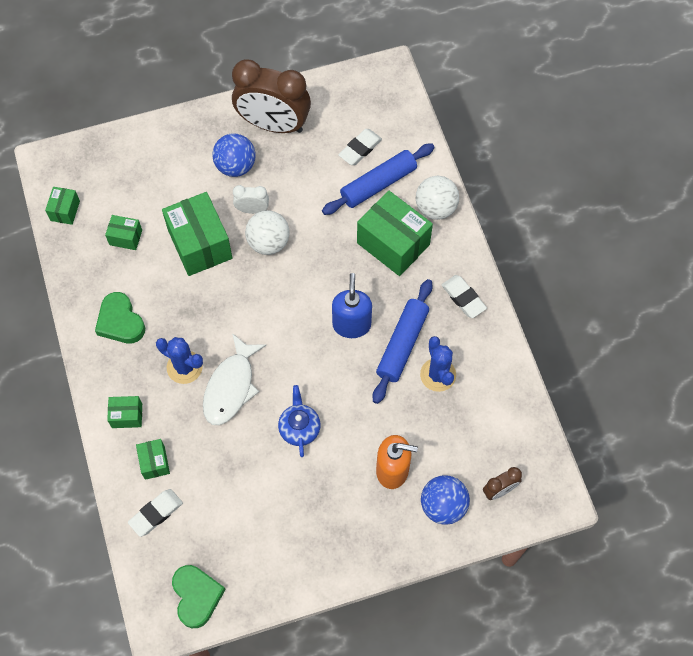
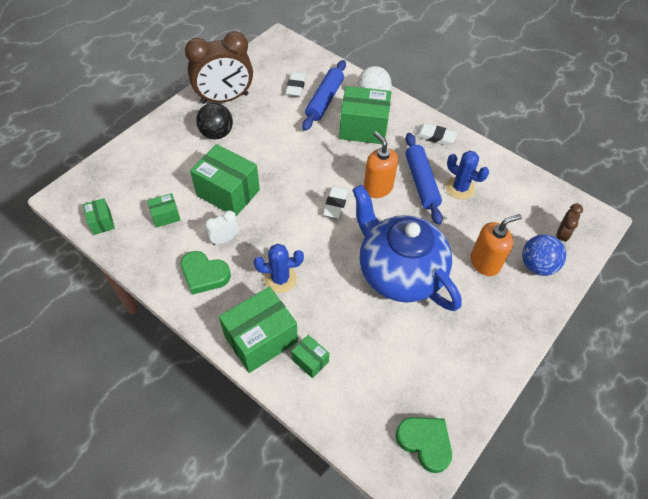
camera: 35 degrees left, 10 degrees down
(127, 416) = (261, 339): green box -> green box, size x2.03
(156, 513) = (341, 399): white eraser -> white eraser (335, 204)
(231, 387) = (326, 273): white fish -> none
(236, 166) = (217, 133): blue ball -> black ball
(252, 209) = (250, 153): white clock -> white clock (224, 239)
(268, 242) = (278, 167): white ball -> none
(299, 428) = (398, 272): blue teapot -> blue teapot, size x2.40
(351, 324) = (377, 188): blue soap dispenser -> orange soap dispenser

